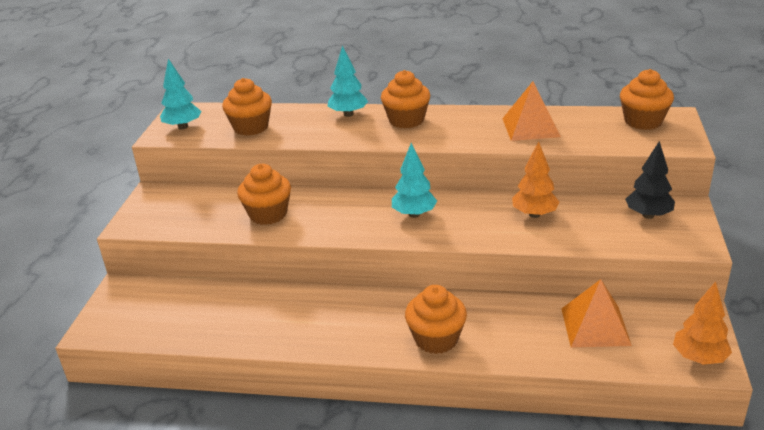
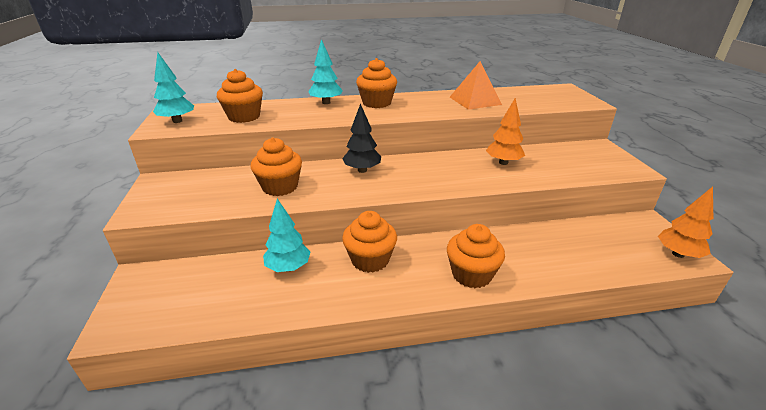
camera: 20 degrees left, 0 degrees up
(414, 214) = (410, 173): turquoise tree -> turquoise tree (288, 267)
(595, 326) = (586, 242): orange pyramid -> none
(643, 121) = (548, 92): orange cupcake -> orange cupcake (370, 260)
(648, 215) = (582, 154): black tree -> black tree (362, 170)

